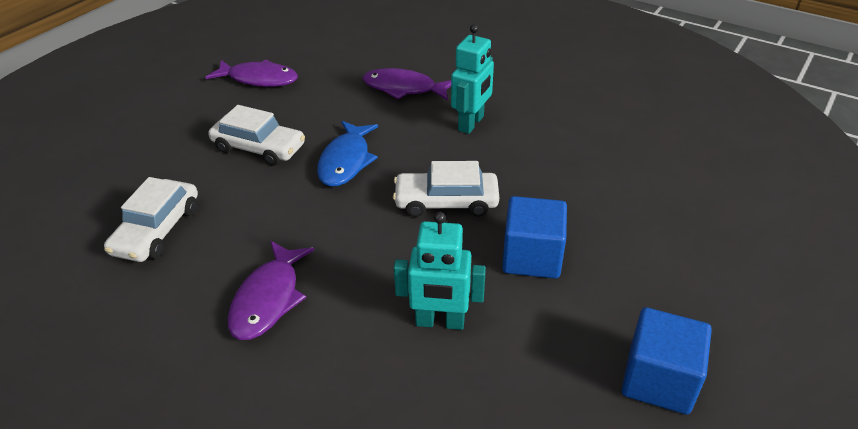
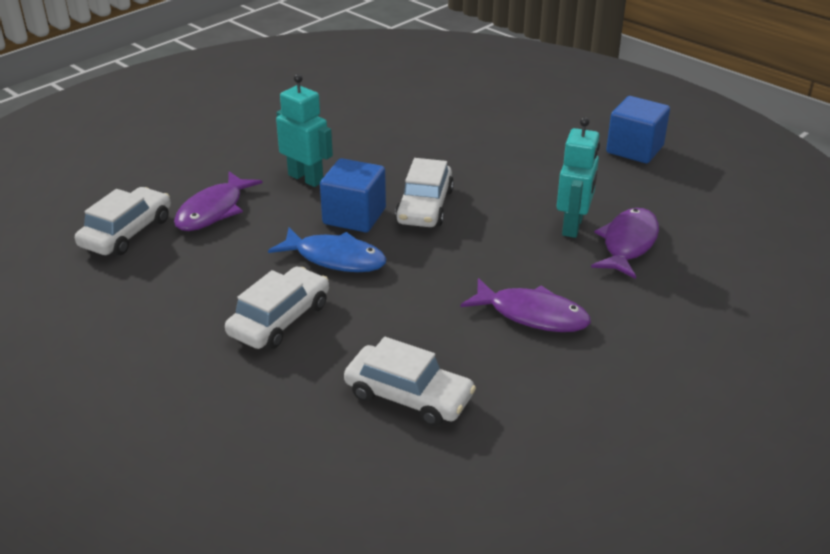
camera: 80 degrees left, 5 degrees down
(259, 79) = (116, 318): purple fish -> purple fish (628, 244)
(364, 59) = (127, 232): none -> white car
(532, 257) = (508, 176): blue cube -> blue cube (354, 216)

